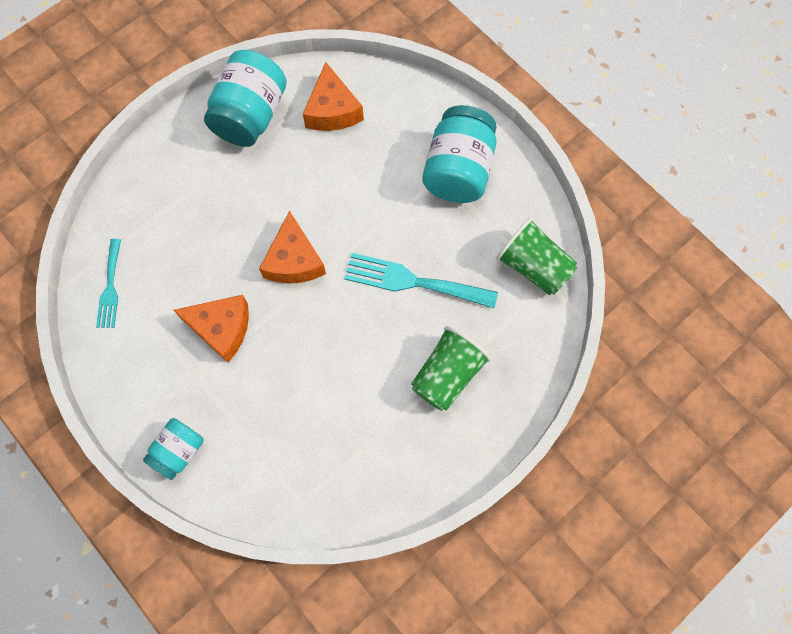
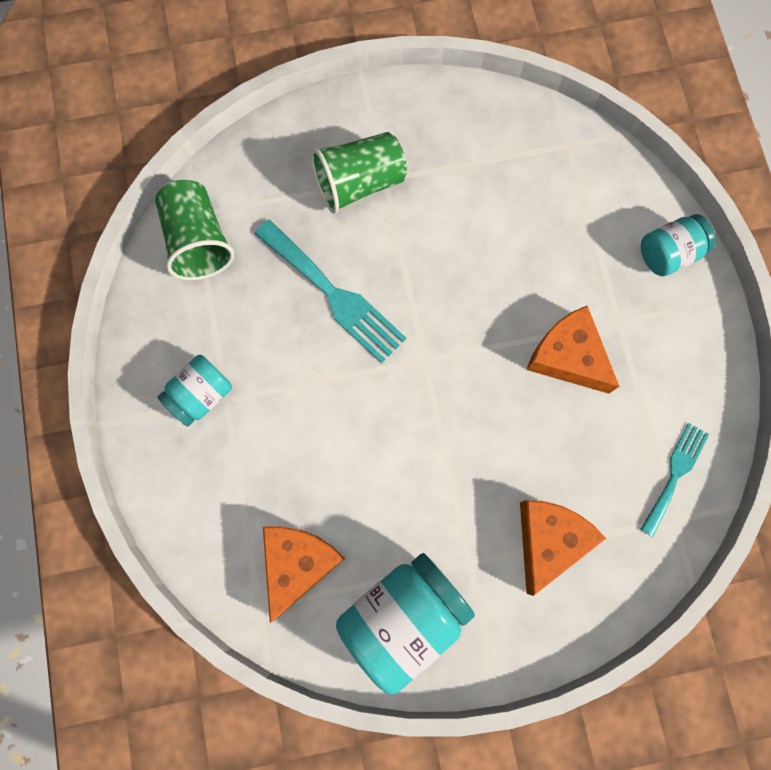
camera: 150 degrees left, 5 degrees up
(294, 260) = (449, 391): orange cheese -> orange cheese (548, 540)
(458, 170) = (201, 395): turquoise jar -> turquoise jar, size x0.58

